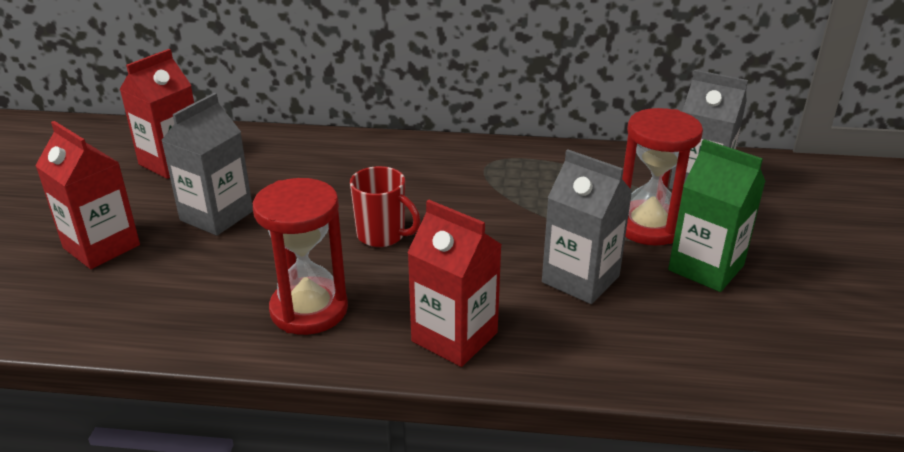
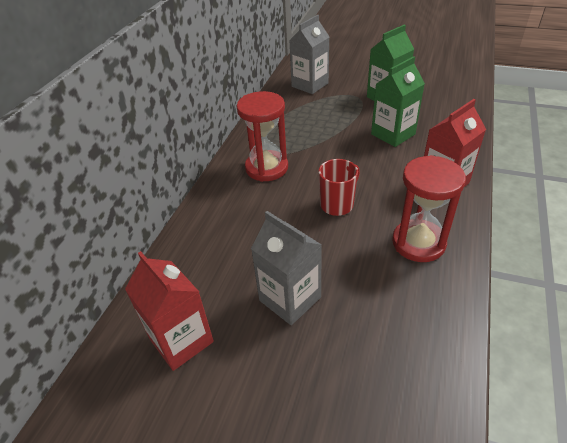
camera: 75 degrees left, 10 degrees up
(101, 246) = (322, 386): red carton -> none
(580, 279) = (393, 134): grey carton -> green carton
(648, 226) = (347, 106): red hourglass -> red hourglass (266, 168)

